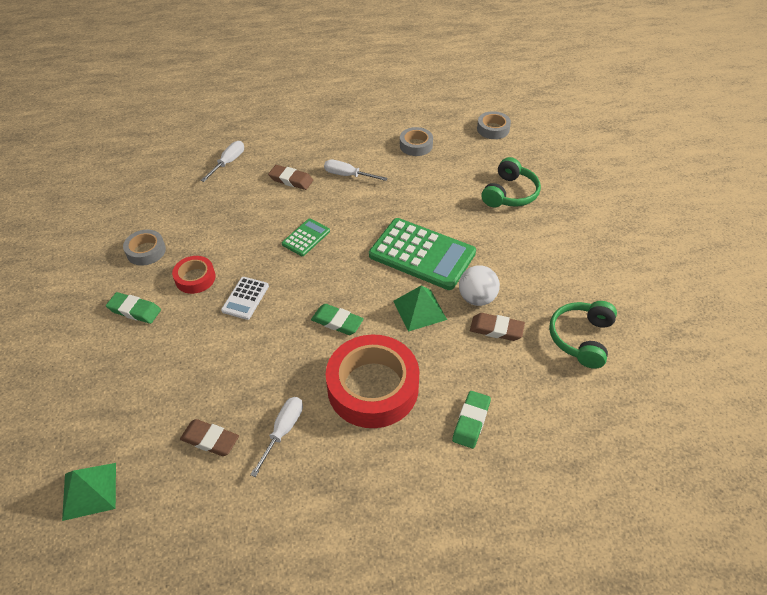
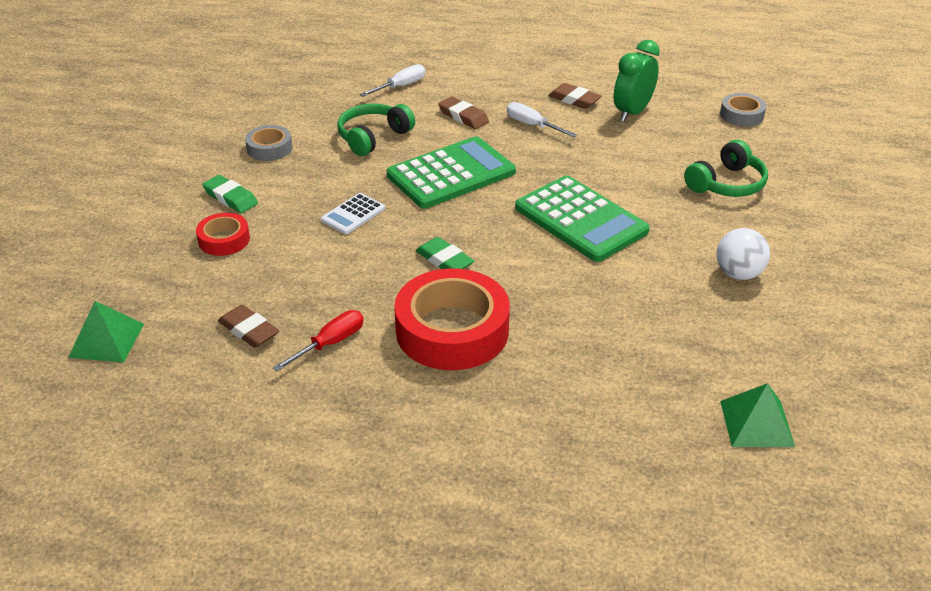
camera: 20 degrees right, 10 degrees down
(195, 278) = (308, 184): red tape -> red tape (224, 240)
(283, 431) = (330, 343): white screwdriver -> red screwdriver
(306, 237) = (451, 174): green calculator -> green calculator, size x2.06
(416, 145) = (632, 112): grey tape -> green clock
(419, 310) = (548, 272): green pyramid -> green pyramid (756, 423)
(471, 421) = (551, 392): green eraser -> none
(477, 298) = (625, 277): white ball -> white ball (738, 274)
(496, 329) = (632, 313): brown eraser -> brown eraser (574, 100)
(581, 338) = (738, 348): green headphones -> green headphones (373, 137)

